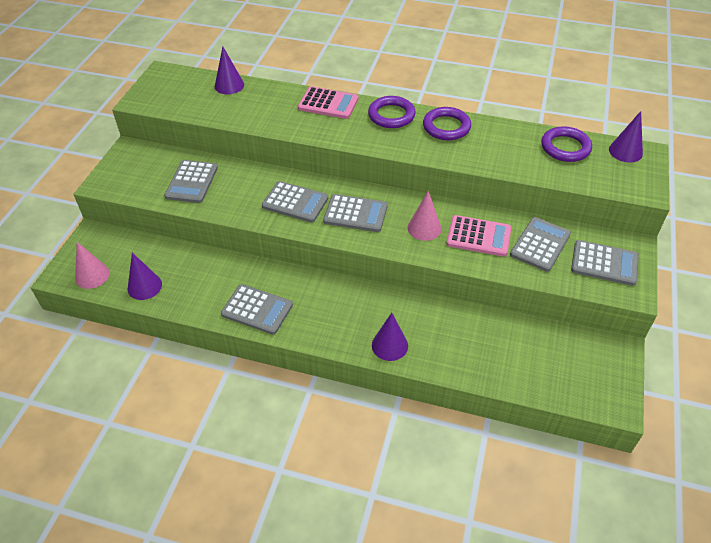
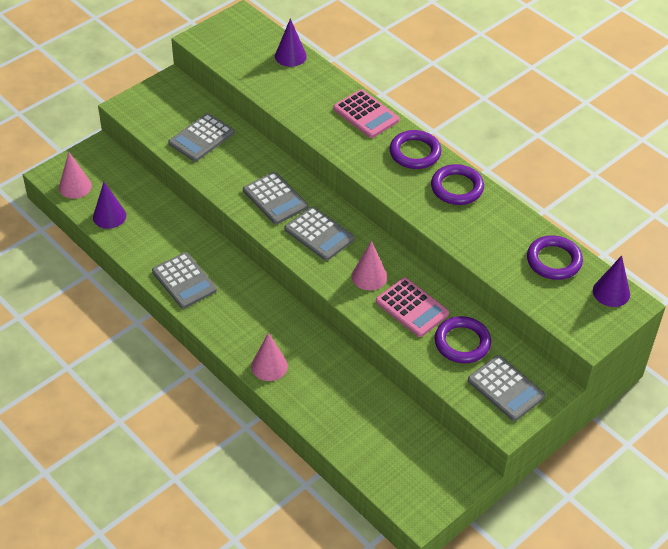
camera: 30 degrees right, 0 degrees up
(389, 345) = (269, 366): purple cone -> pink cone
(540, 244) = (462, 343): grey calculator -> purple ring

